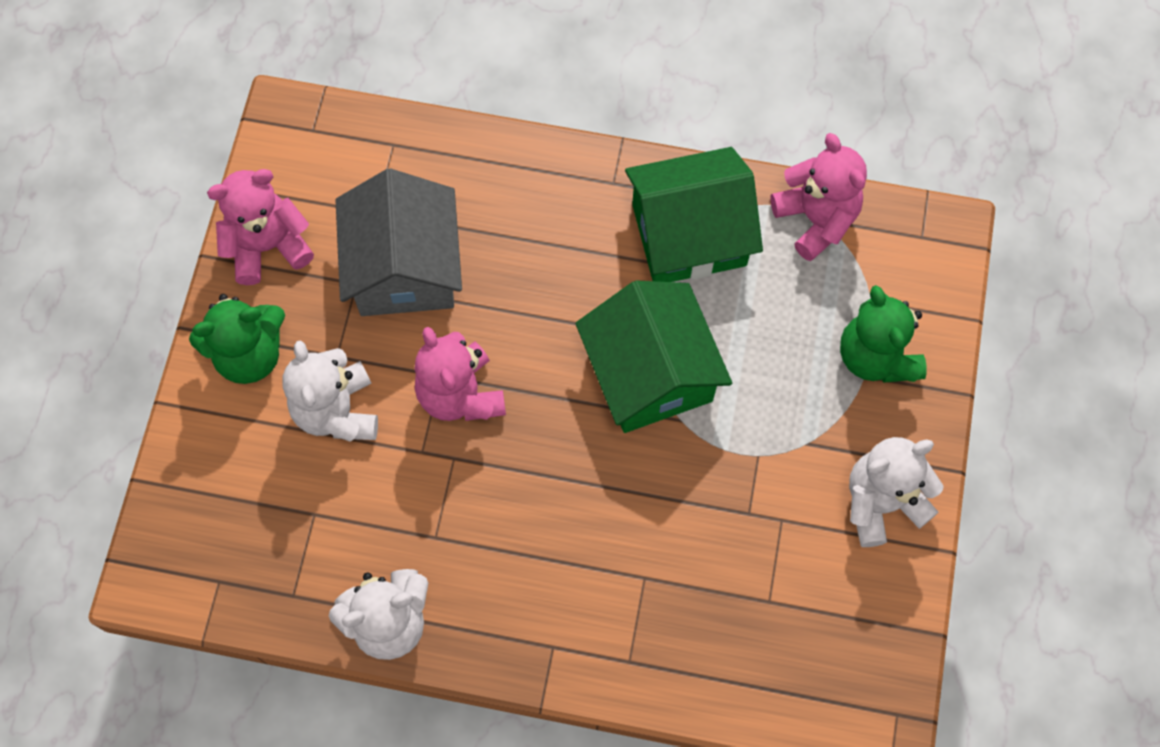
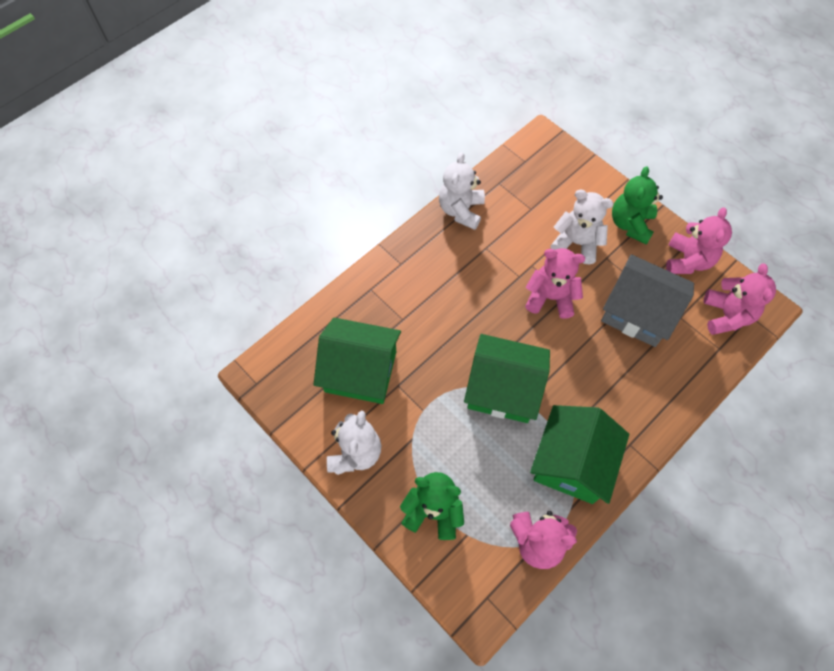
camera: 125 degrees right, 5 degrees down
(332, 158) = (726, 315): none -> pink teddy bear
(767, 579) = (360, 371): none -> green house

